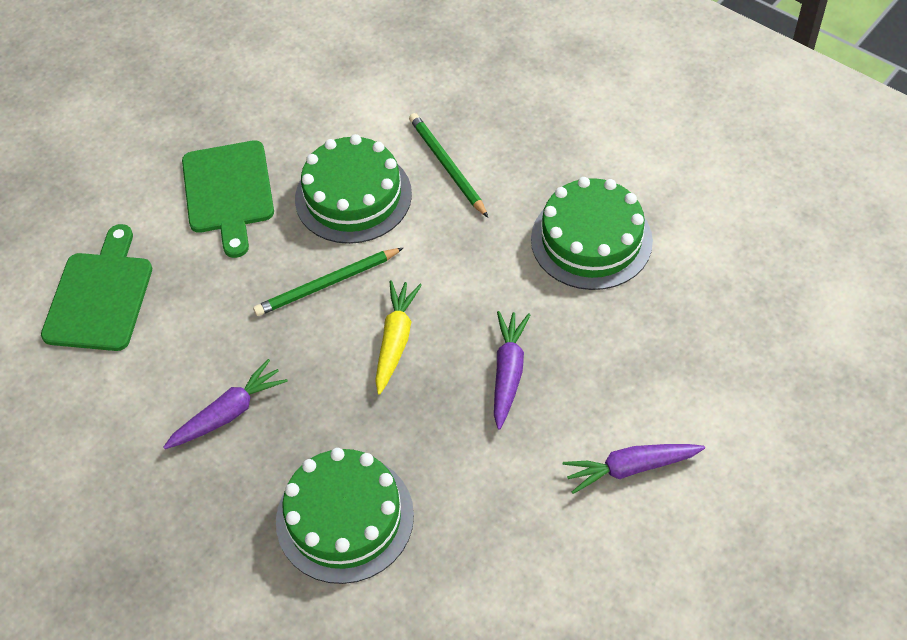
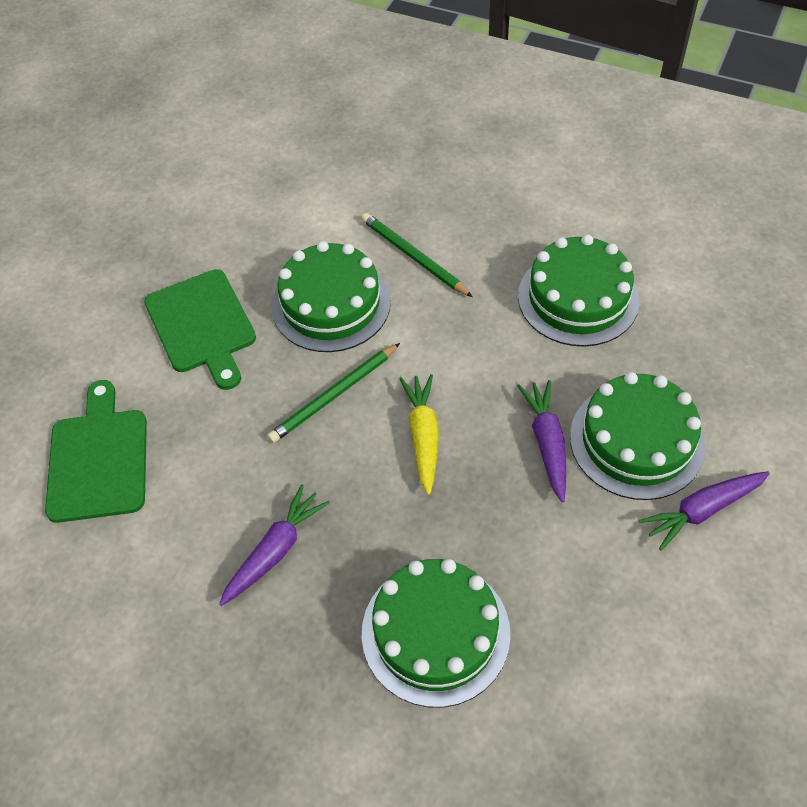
camera: 15 degrees left, 0 degrees up
(594, 389) = (636, 440): none -> green cake

